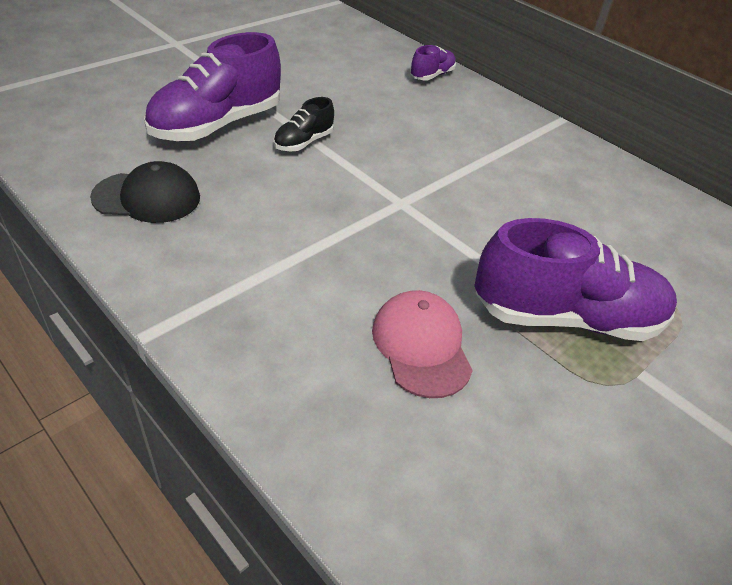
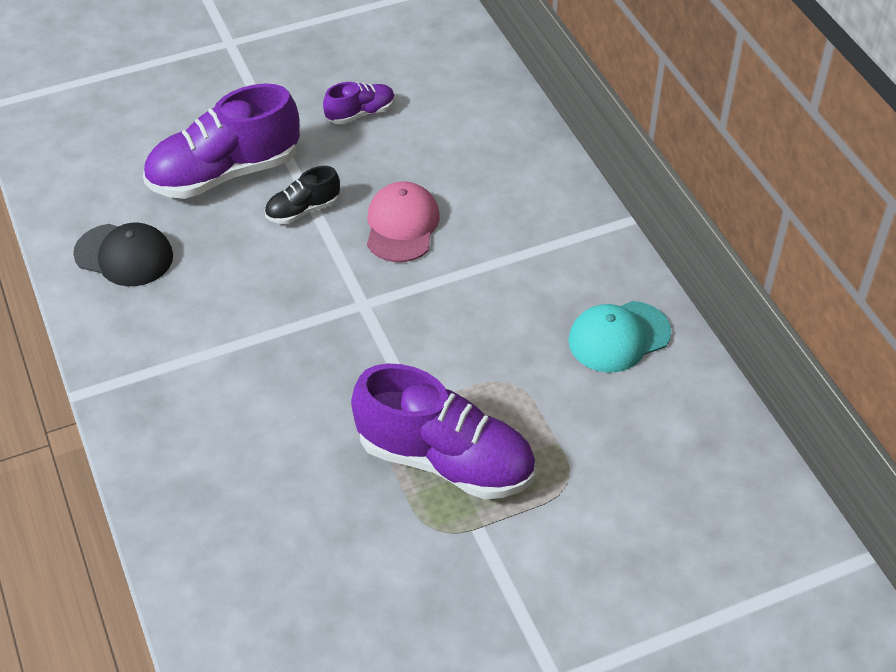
camera: 25 degrees right, 5 degrees up
(421, 346) = (293, 456): pink cap -> pink cap (402, 225)
(432, 75) = (507, 129): purple shoe -> purple shoe (361, 113)
(621, 194) = (619, 337): none -> turquoise cap

